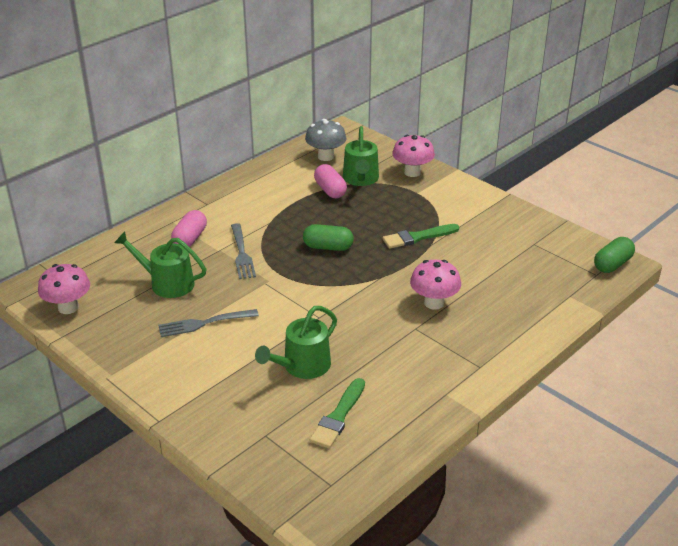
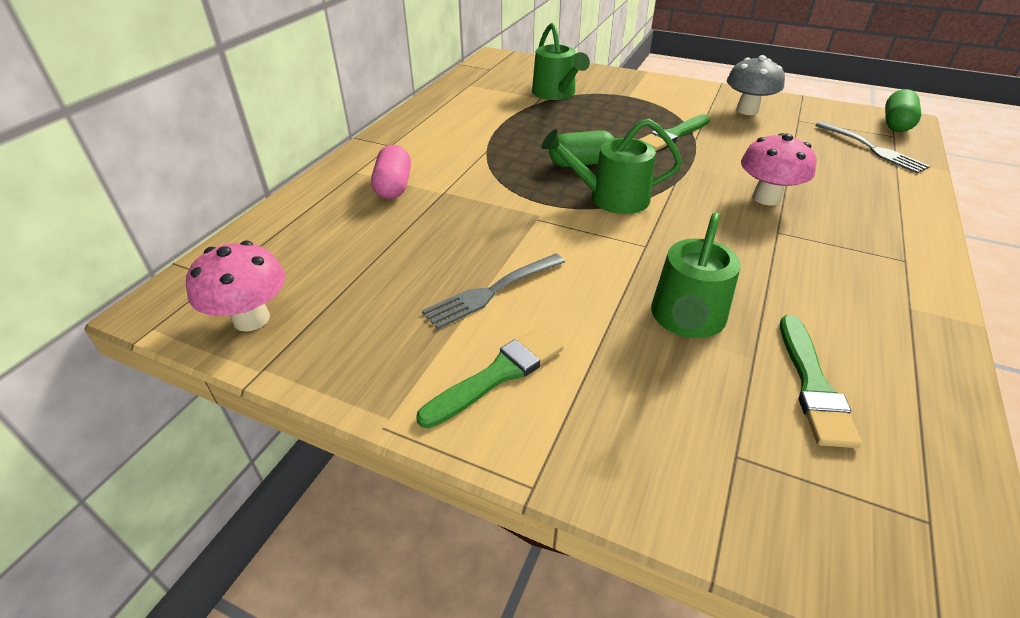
camera: 20 degrees left, 5 degrees up
(167, 283) = (397, 248): green watering can -> green watering can (611, 198)
(177, 368) = (498, 374): none -> green brush
(241, 253) = (477, 190): grey fork -> grey fork (871, 148)
(326, 156) = (499, 80): grey mushroom -> grey mushroom (747, 110)
(330, 190) = (531, 108): pink capsule -> none
(412, 172) = (605, 80): pink mushroom -> none

